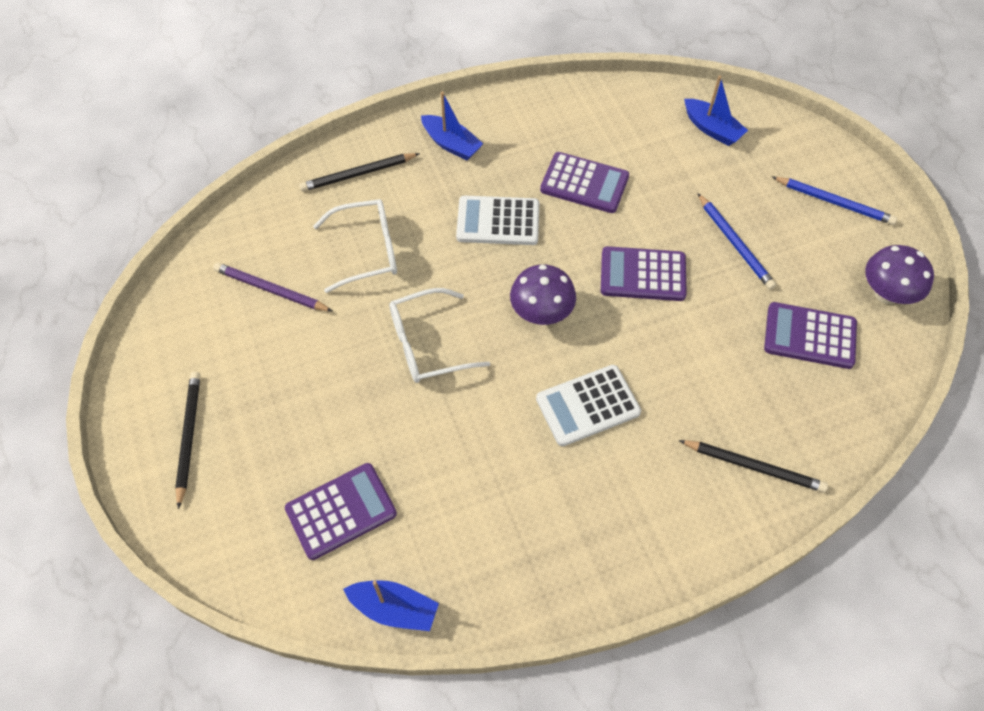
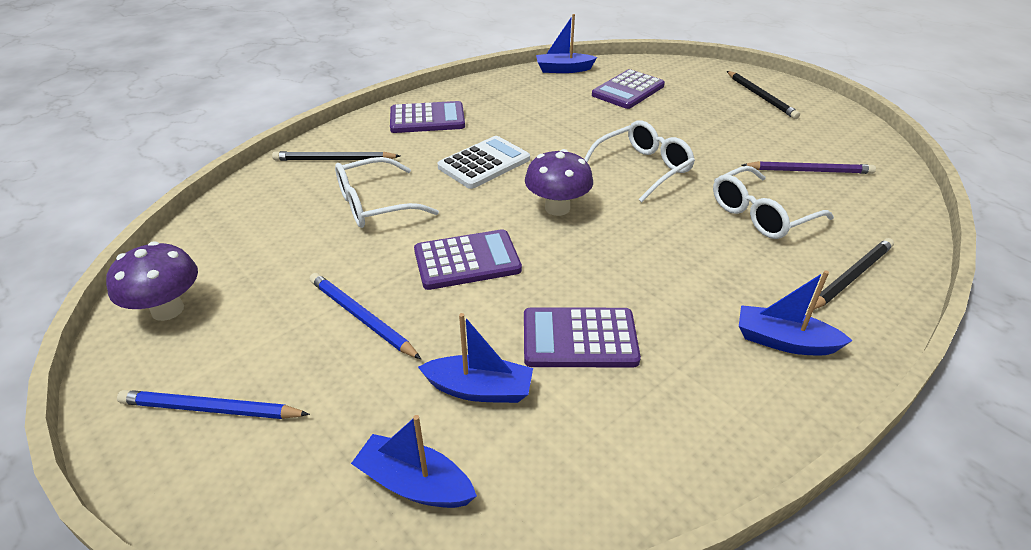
camera: 160 degrees right, 20 degrees down
(498, 221) = (655, 270): white calculator -> none
(663, 168) = (479, 389): none -> blue boat
(714, 372) = (374, 205): none -> white glasses
(809, 336) = (273, 250): purple calculator -> purple calculator (427, 119)

